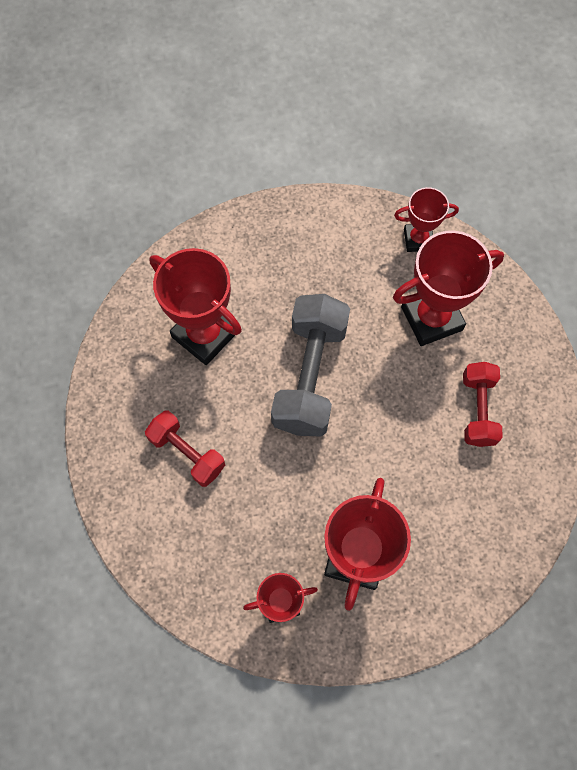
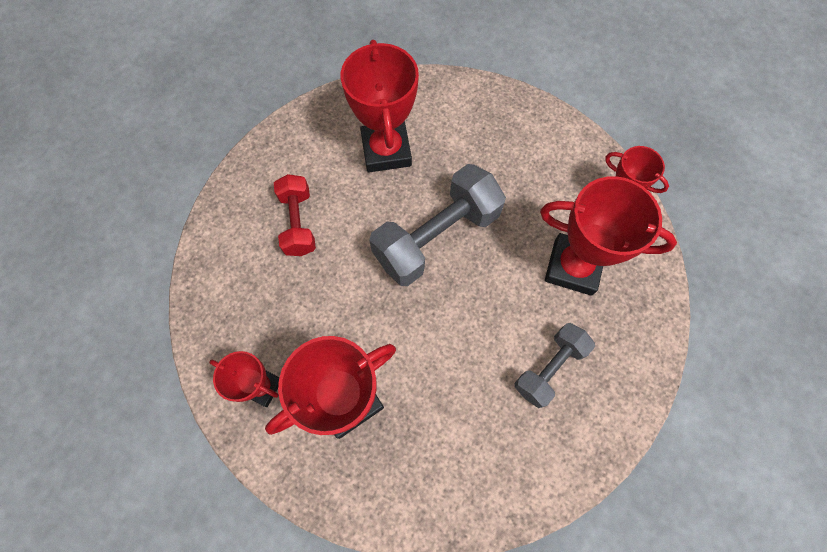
camera: 40 degrees right, 0 degrees up
(477, 410) = (549, 368): red dumbbell -> grey dumbbell

